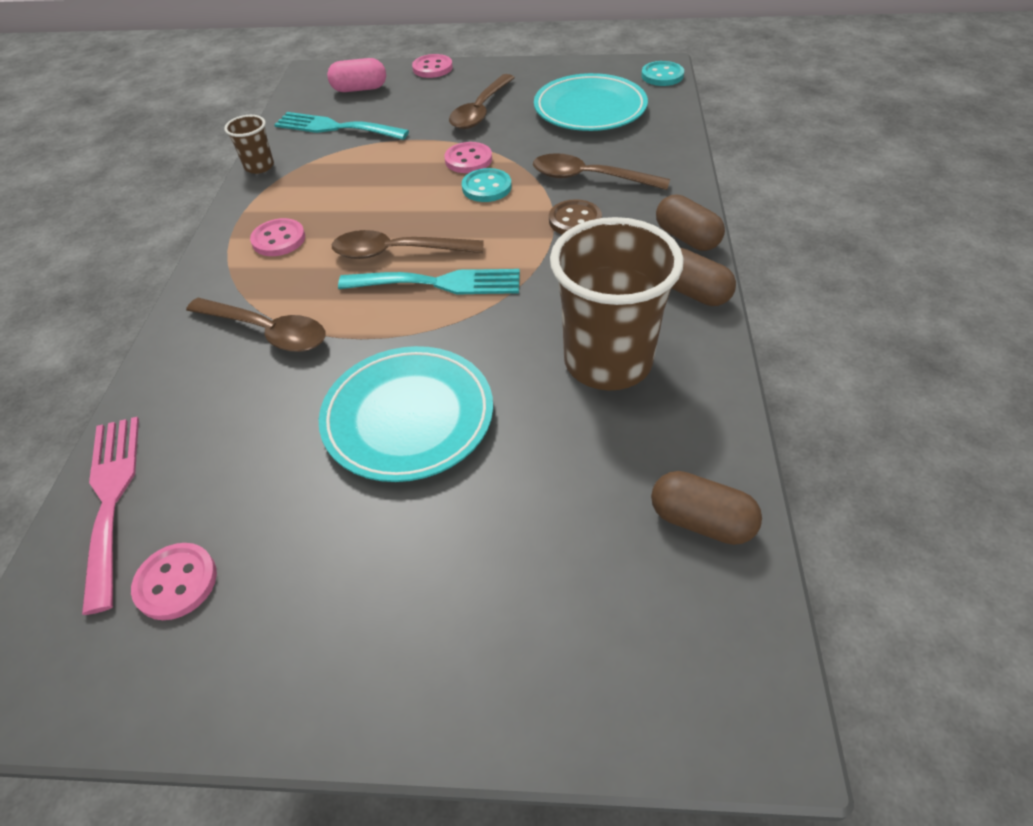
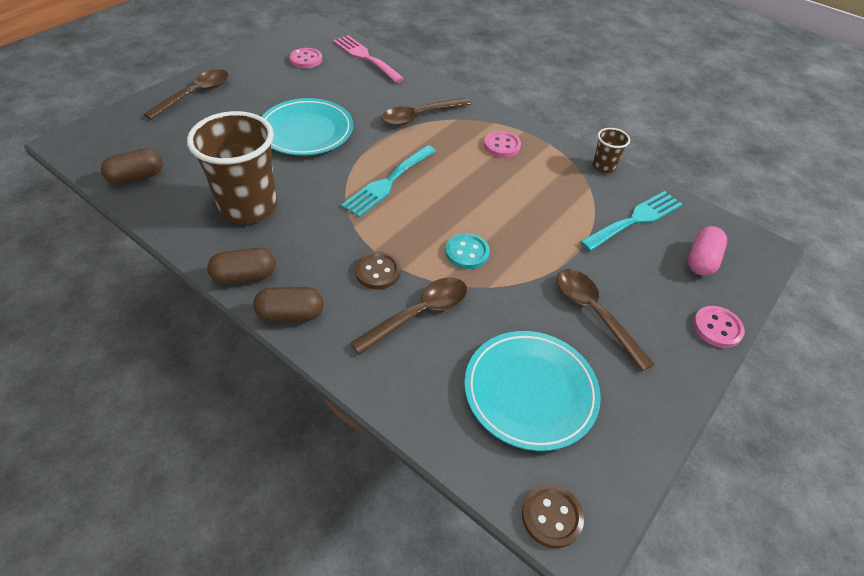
camera: 120 degrees right, 0 degrees up
(111, 498) = (365, 57): pink fork -> pink fork turned 150 degrees counterclockwise
(398, 252) = (436, 181): brown spoon -> brown spoon (195, 94)
(468, 160) = (515, 263): pink button -> none
(662, 76) = (551, 516): turquoise button -> brown button

